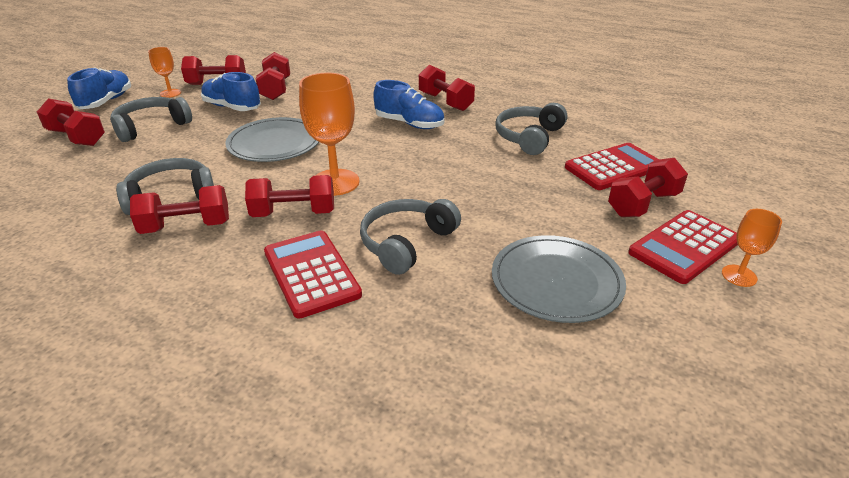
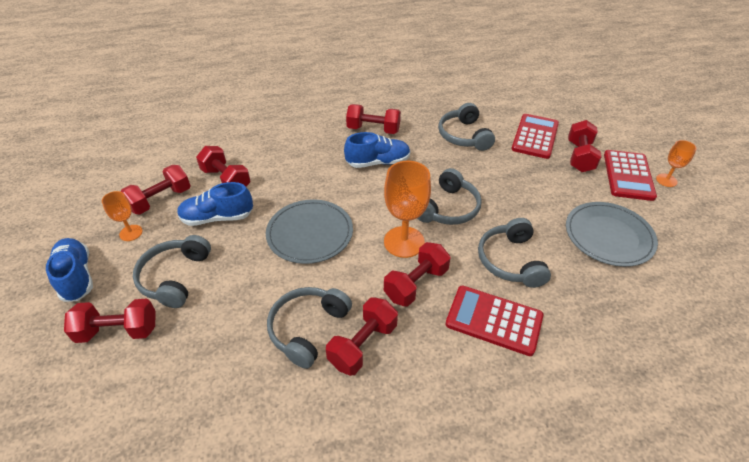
camera: 40 degrees left, 10 degrees up
(416, 179) = (448, 208): none -> grey headphones

